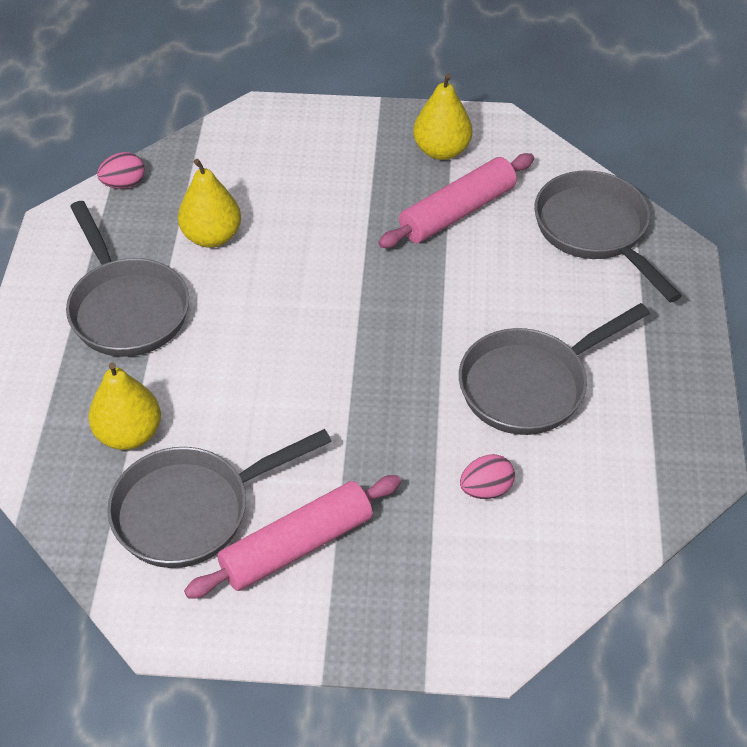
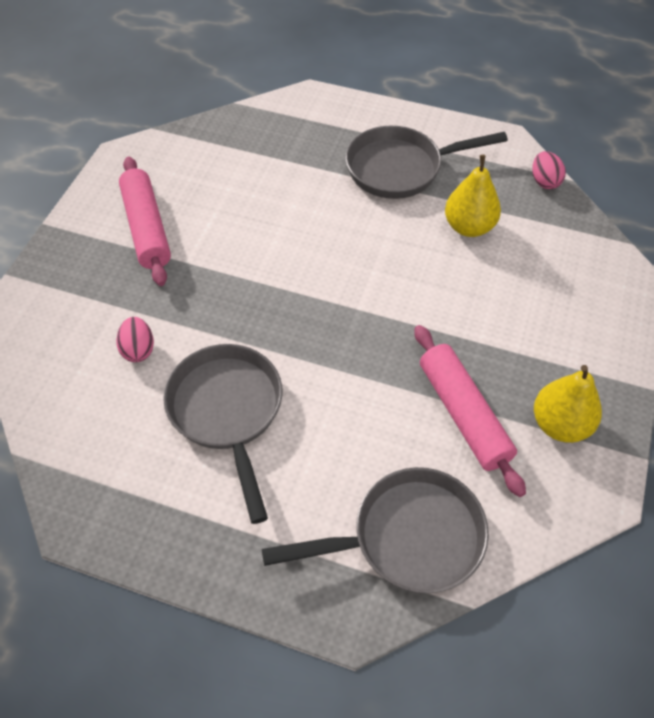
camera: 105 degrees right, 5 degrees up
(129, 434) = (280, 157): yellow pear -> none
(192, 510) = (202, 180): grey pan -> none

